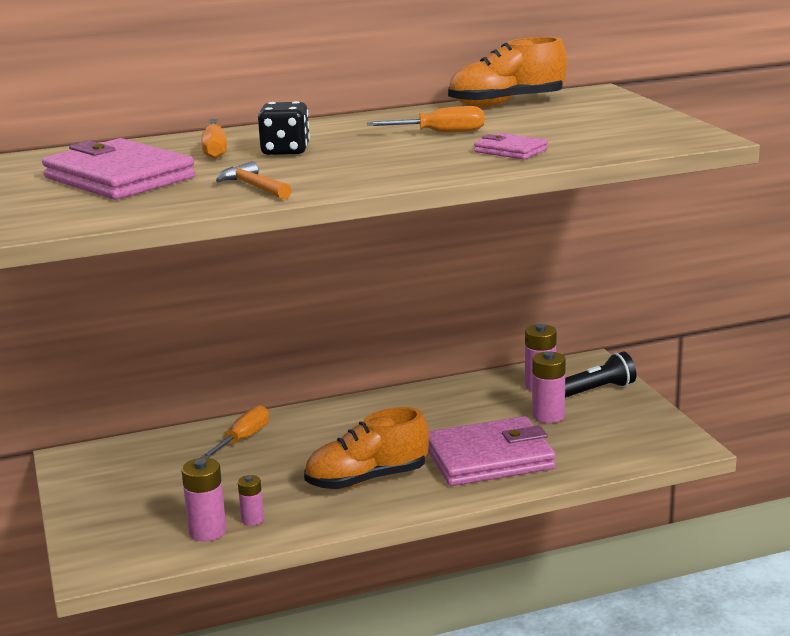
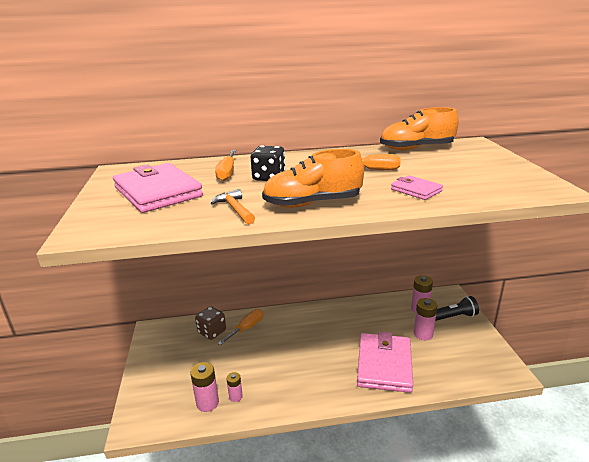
camera: 10 degrees right, 5 degrees up
(182, 449) = (212, 332): none -> brown dice
(367, 479) = (309, 372): orange shoe -> orange shoe (312, 203)
(489, 458) = (384, 365): pink wallet -> pink wallet turned 75 degrees counterclockwise

